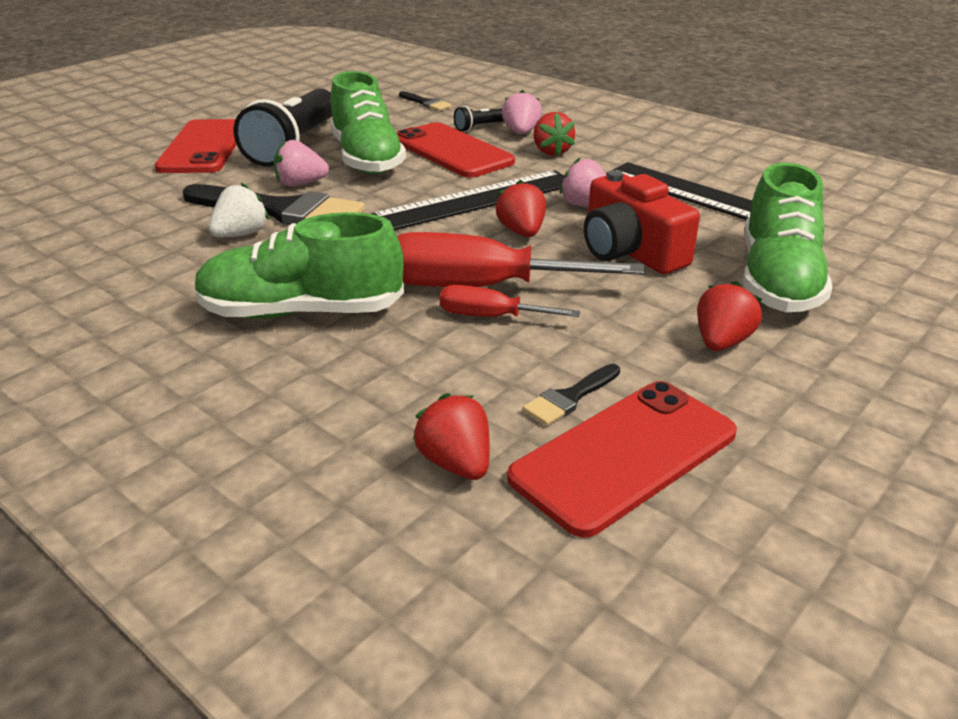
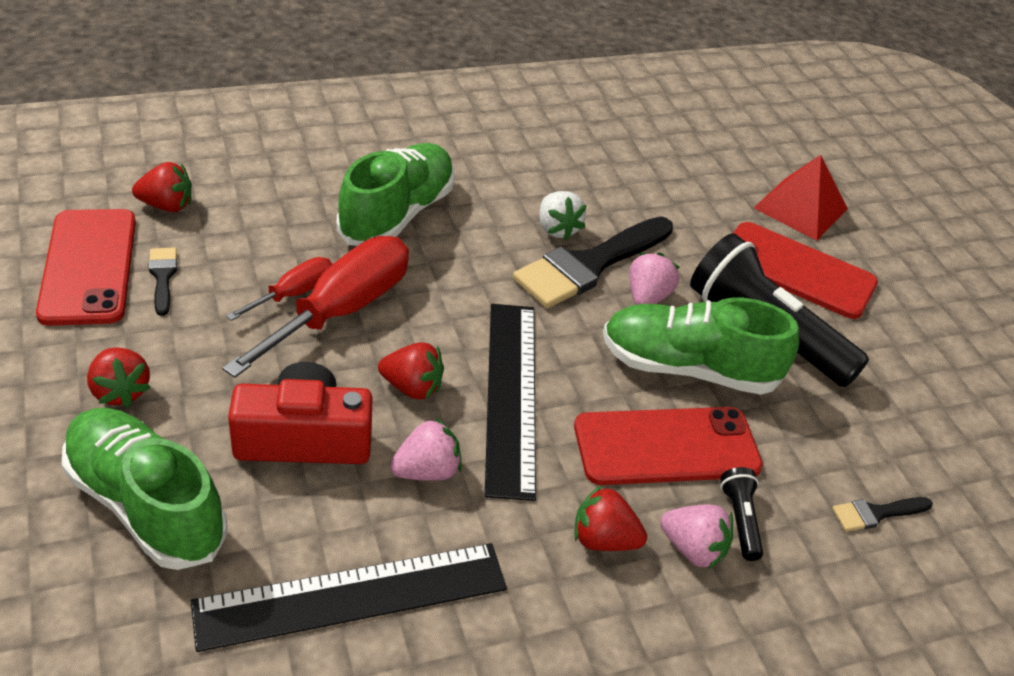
camera: 115 degrees right, 10 degrees up
(104, 158) = (801, 208): none -> red pyramid

